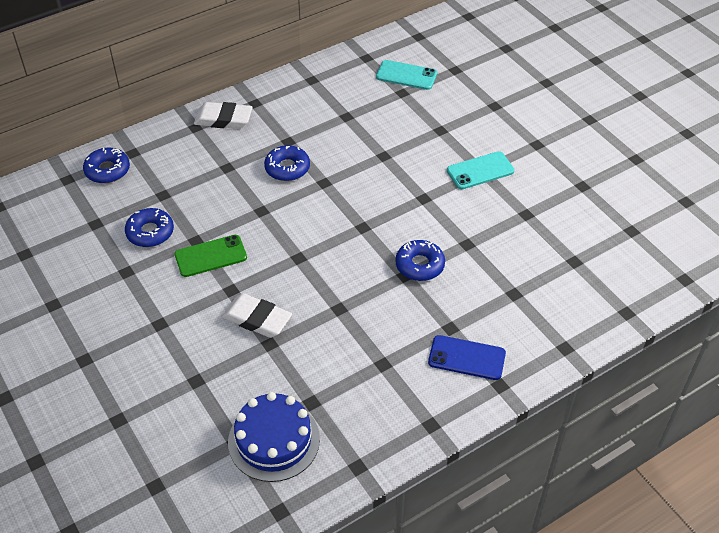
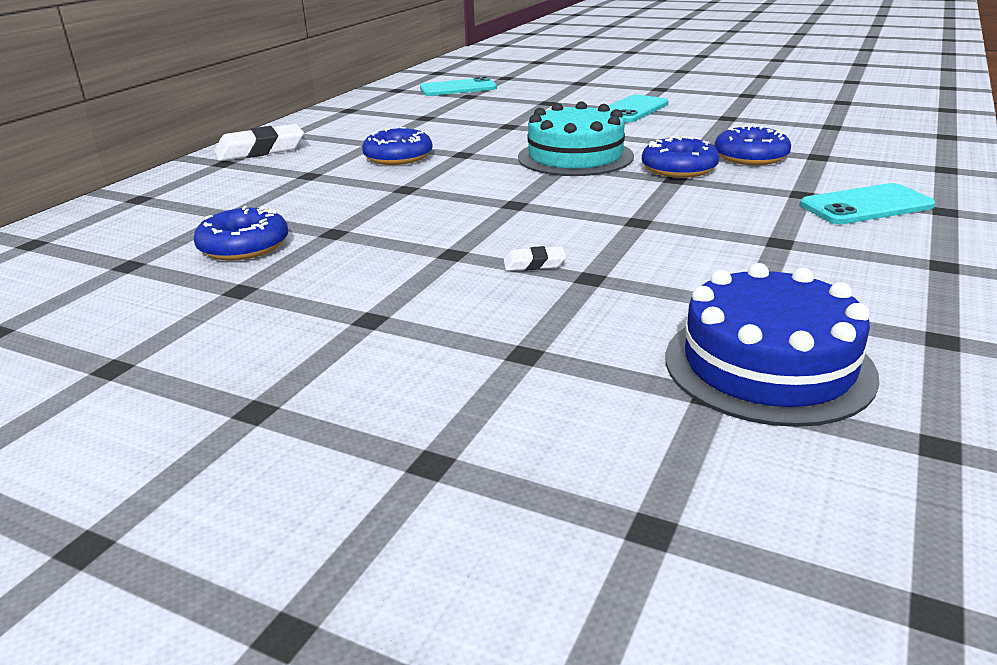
camera: 30 degrees left, 20 degrees down
(107, 170) = (106, 220): blue donut -> blue donut (750, 157)
(210, 256) = (377, 237): green phone -> none
(257, 319) = (534, 264): white eraser -> white eraser, size x0.48
(380, 220) = (575, 157): none -> turquoise cake
(466, 358) = (866, 206): blue phone -> turquoise phone

